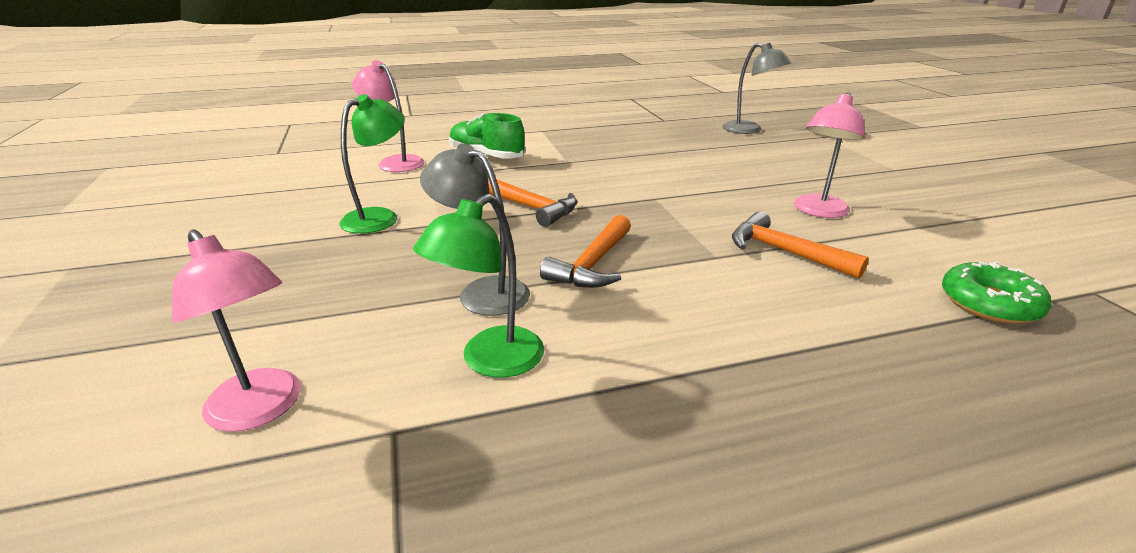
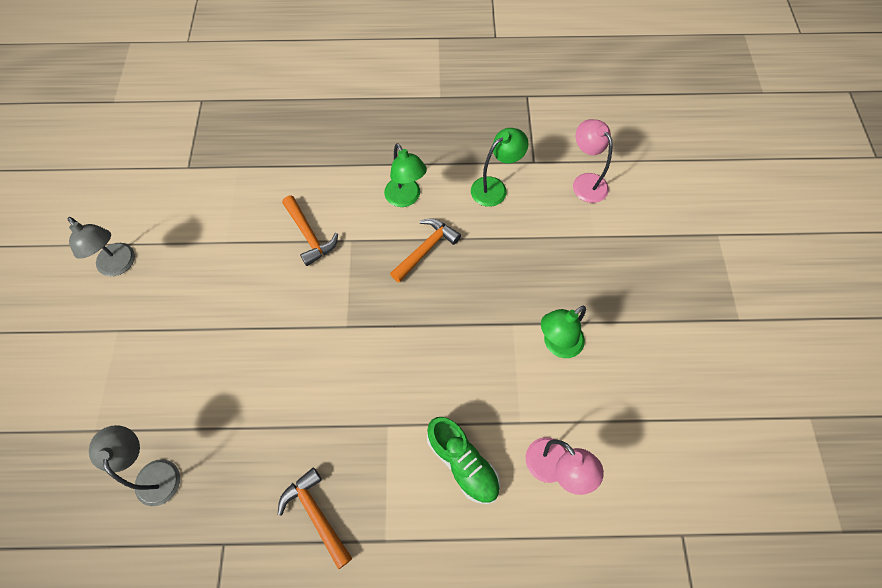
camera: 165 degrees left, 35 degrees up
(482, 291) = (492, 237): grey lamp -> grey lamp (120, 265)
(532, 208) = (444, 332): orange hammer -> orange hammer (316, 514)
(667, 315) = (406, 198): none -> green lamp
(818, 211) = (247, 277): pink lamp -> none
(989, 303) = (248, 171): green donut -> none

